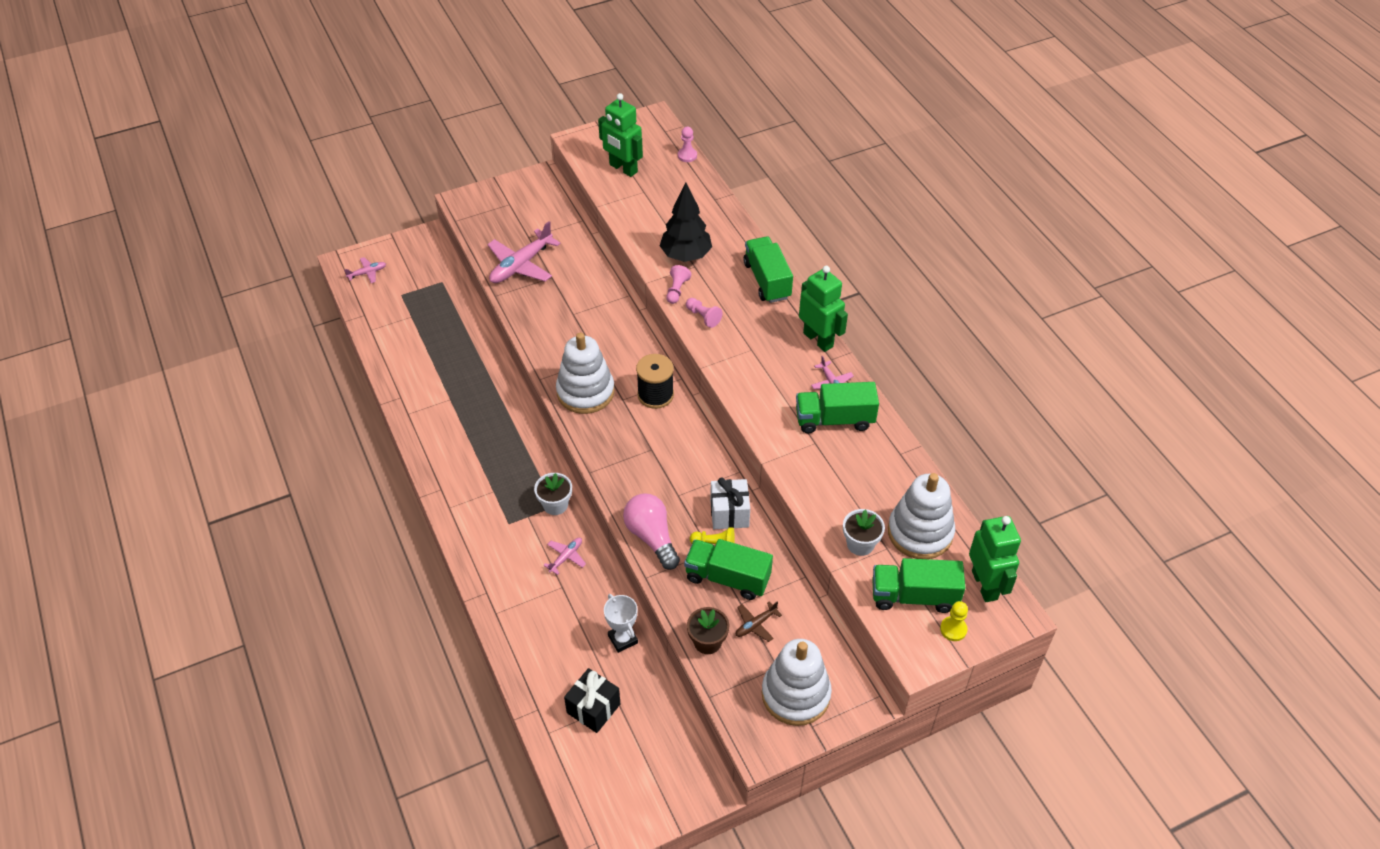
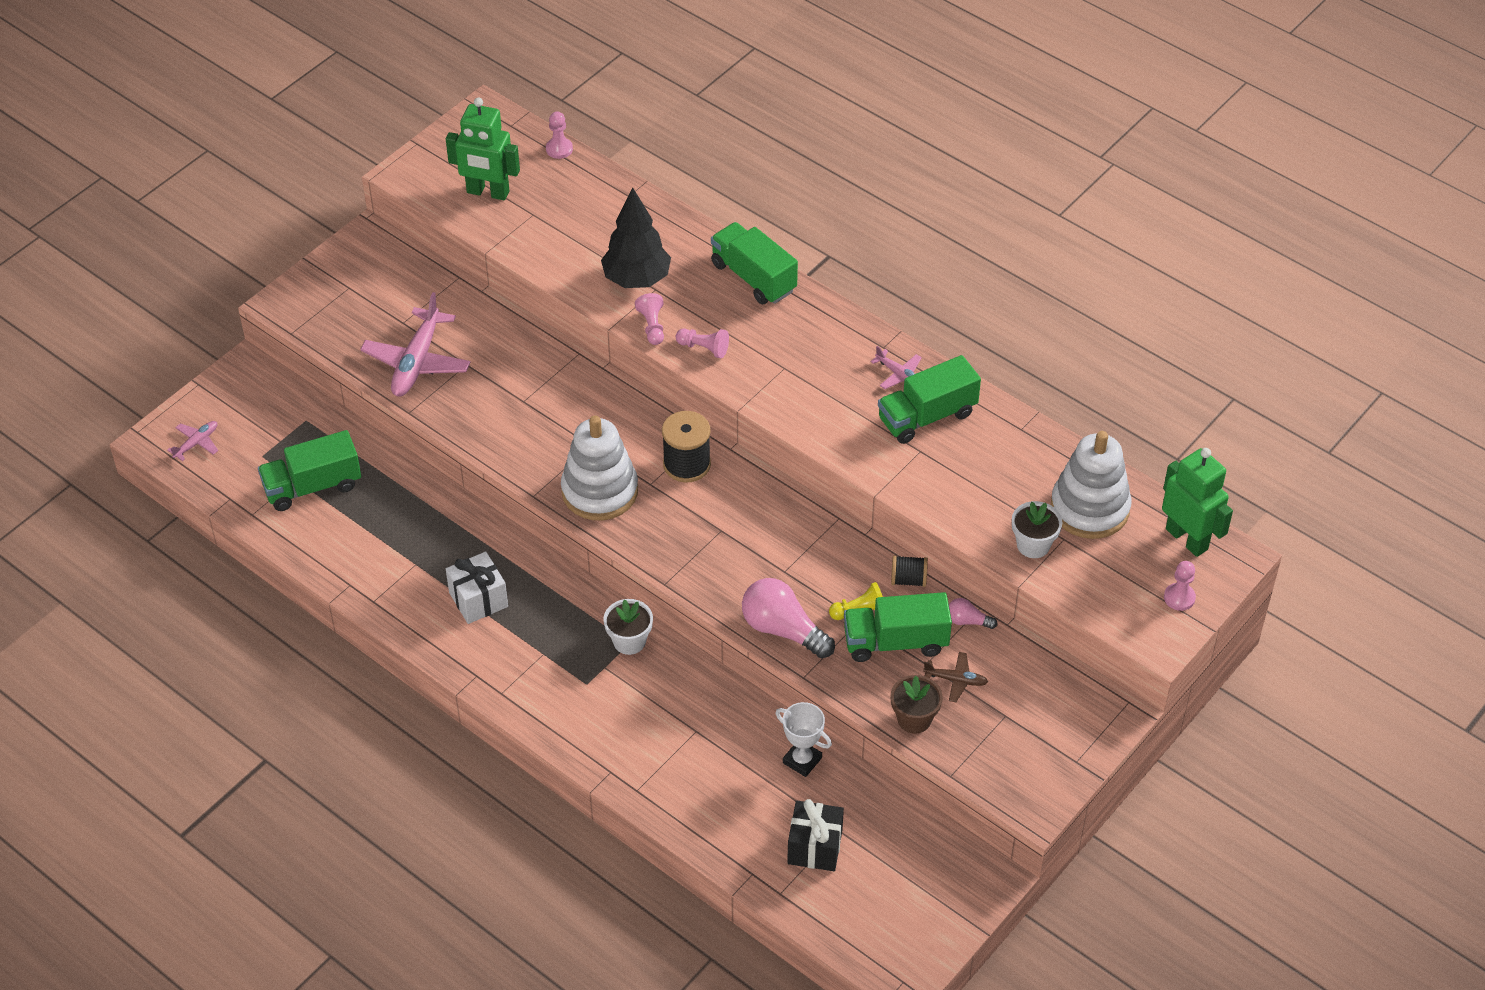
camera: 25 degrees left, 0 degrees up
(566, 557) = (680, 696): pink plane -> none
(729, 513) = (855, 570): white gift -> white gift (478, 599)
(755, 624) = (956, 680): brown plane -> brown plane turned 105 degrees counterclockwise
(764, 535) = (908, 580): none -> black spool
(790, 583) = (967, 621): none -> pink light bulb
(795, 694) = (1040, 736): white stacking toy -> none
(818, 340) = (855, 329): green robot -> none
(914, 596) = (1120, 579): green truck -> green truck (312, 486)
(953, 629) = (1179, 598): yellow pawn -> pink pawn

